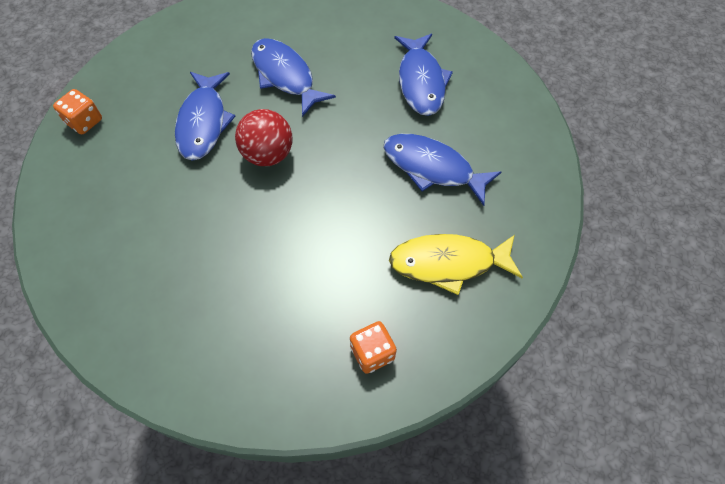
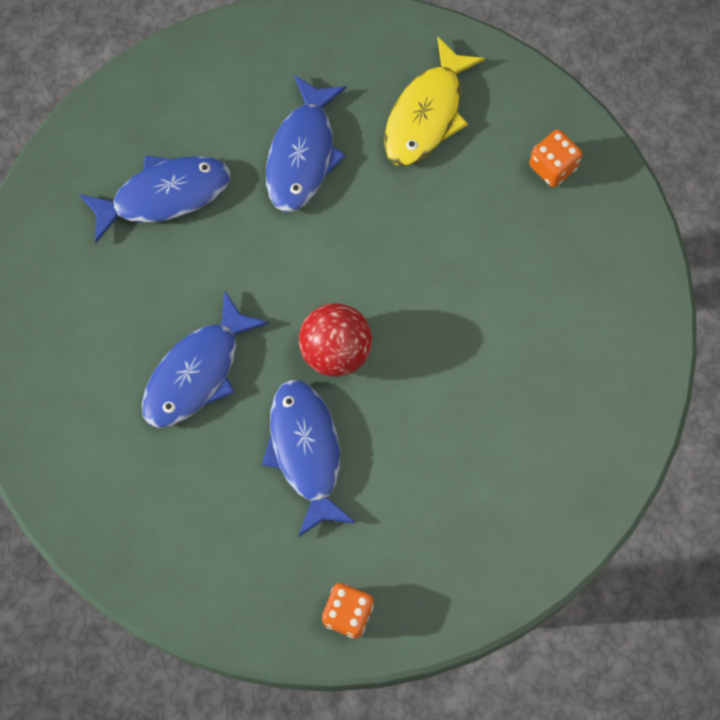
camera: 105 degrees left, 10 degrees up
(203, 122) = (306, 451): blue fish -> blue fish turned 90 degrees counterclockwise
(448, 263) = (427, 114): yellow fish -> yellow fish turned 45 degrees clockwise

